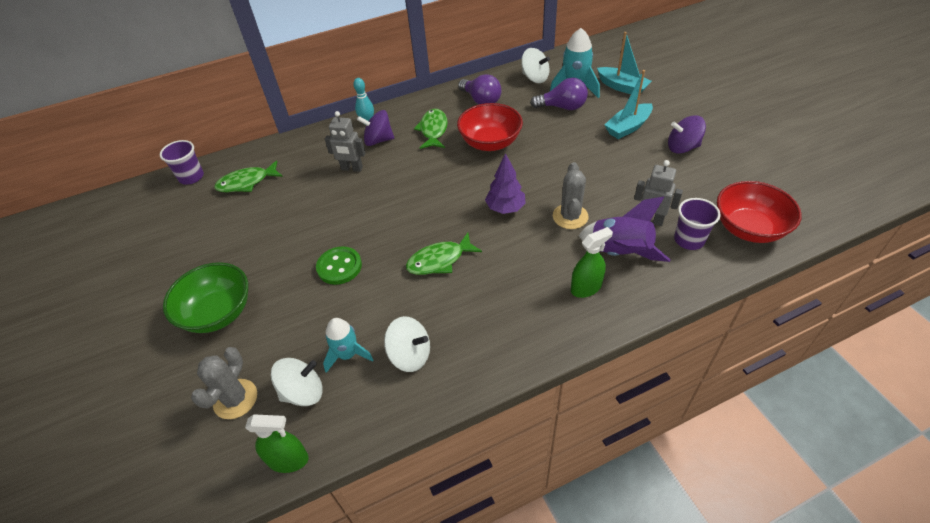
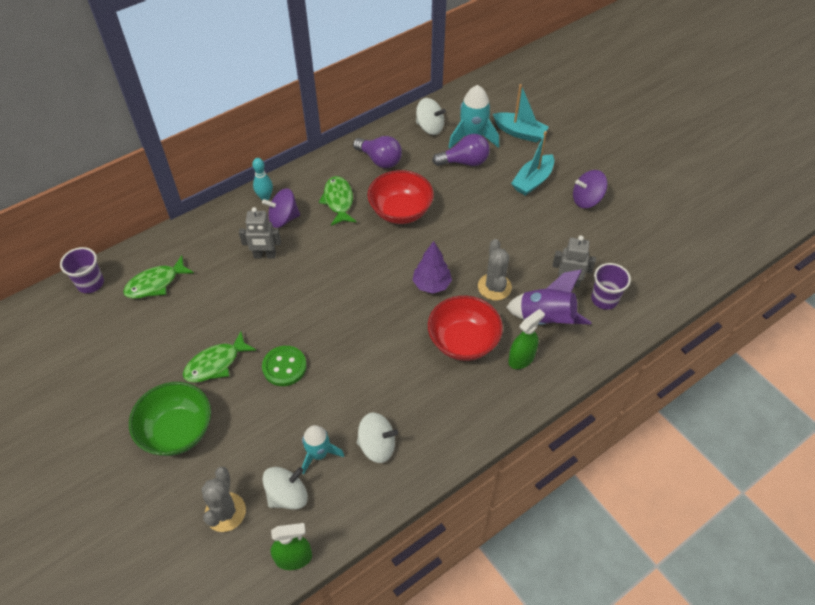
camera: 15 degrees left, 5 degrees up
(439, 260) = (381, 348): green fish -> green fish (215, 364)
(748, 228) = (654, 281): red bowl -> red bowl (463, 341)

